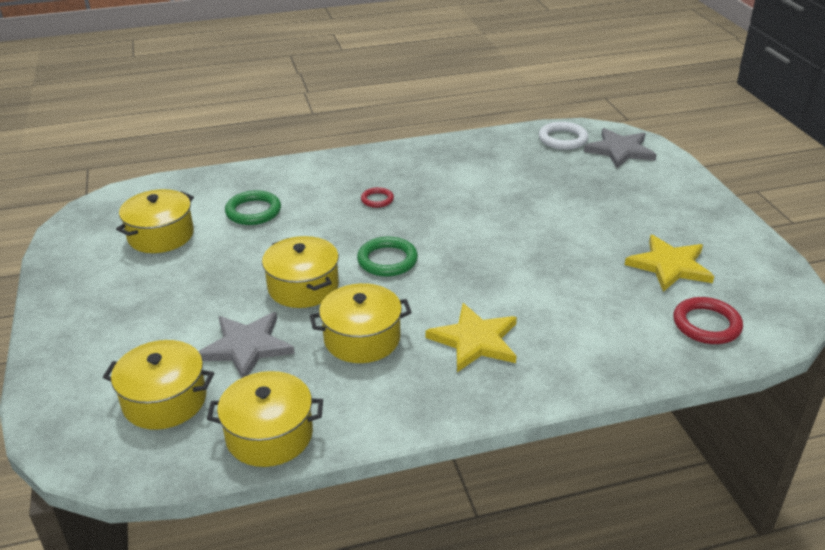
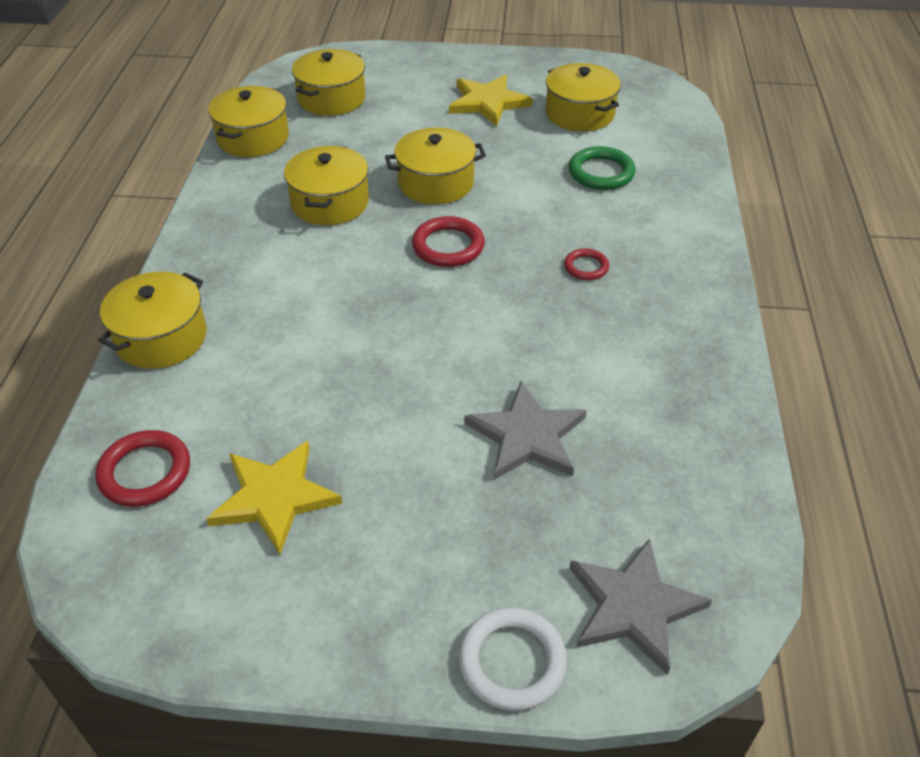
camera: 110 degrees right, 10 degrees up
(246, 347) = (367, 141): grey star -> grey star (527, 436)
(387, 260) = (448, 246): green ring -> red ring
(475, 340) = (271, 271): yellow star -> yellow star (488, 102)
(563, 139) = (705, 535): white ring -> white ring (512, 661)
(592, 371) = (161, 338): none -> yellow pot

